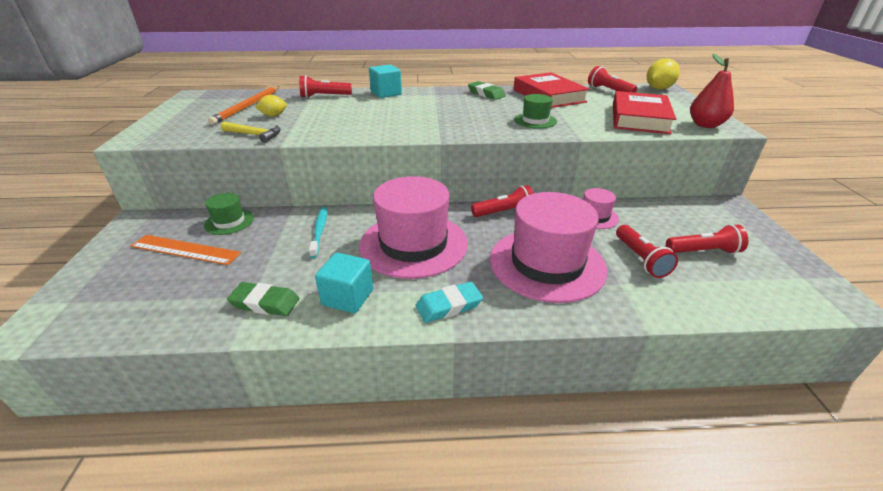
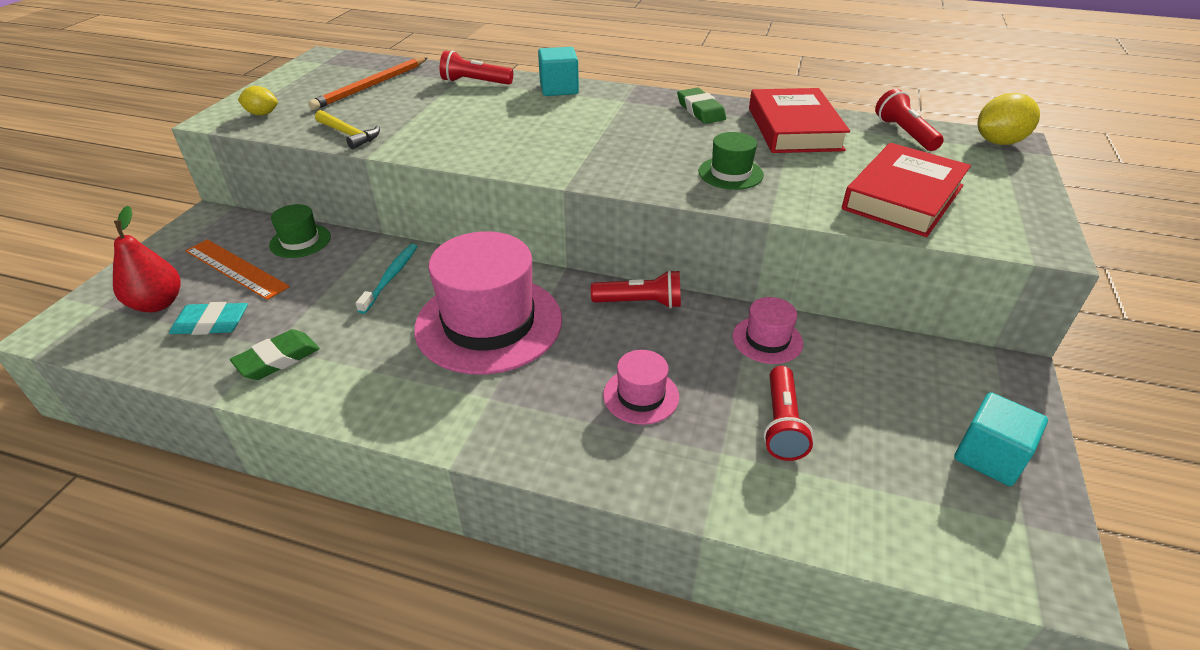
camera: 20 degrees right, 5 degrees up
(265, 303) = (277, 359): green eraser -> green eraser turned 75 degrees counterclockwise
(273, 115) = (391, 106): yellow lemon -> yellow lemon (262, 114)
(347, 297) = (367, 376): turquoise cube -> turquoise cube (989, 456)
(449, 306) = (474, 420): turquoise eraser -> turquoise eraser (211, 323)
(547, 264) = (641, 396): pink hat -> pink hat, size x0.46
(703, 251) = (892, 437): red flashlight -> none
(705, 125) = (1007, 230): red pear -> red pear (158, 304)

